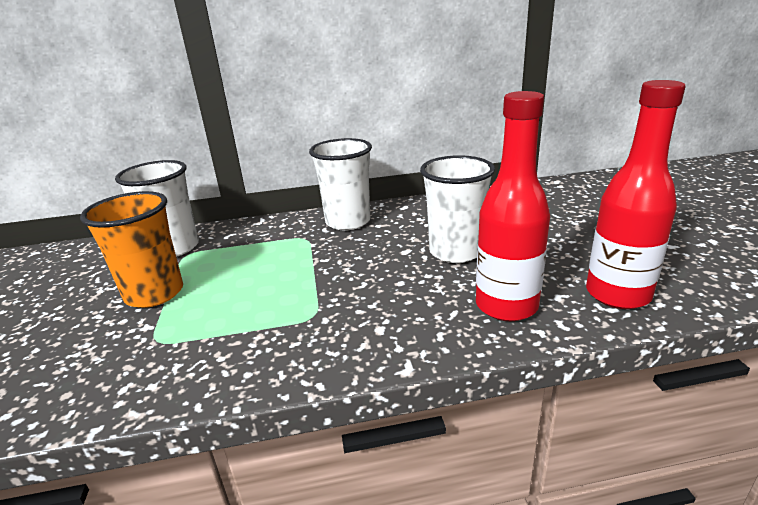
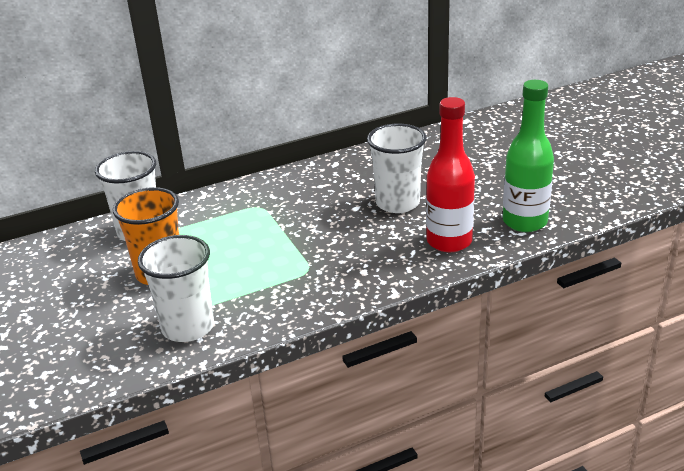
camera: 15 degrees left, 5 degrees up
(348, 222) = (290, 185): white cup -> white cup (188, 327)
(617, 294) = (524, 222): red bottle -> green bottle

